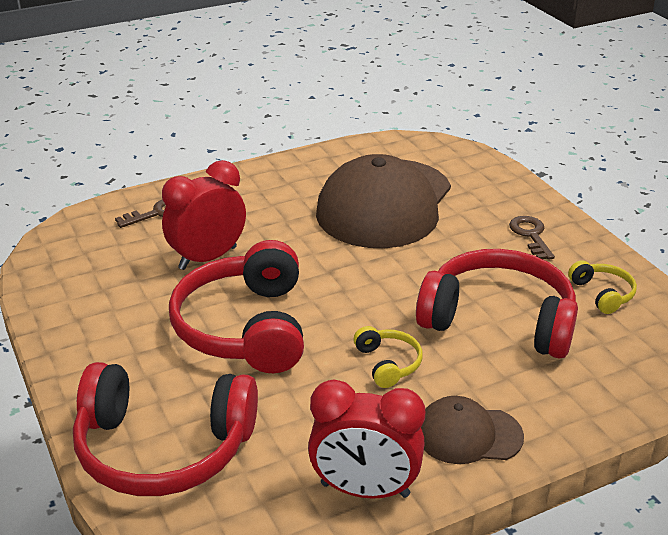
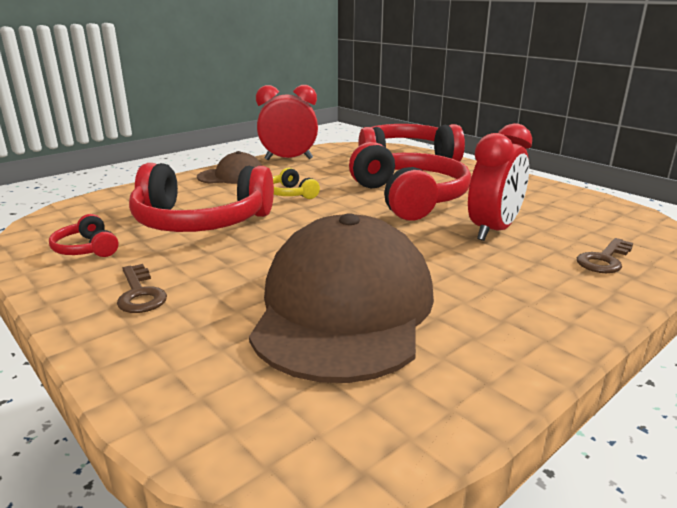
camera: 165 degrees right, 10 degrees down
(602, 294) = (87, 249): yellow headphones -> red headphones

